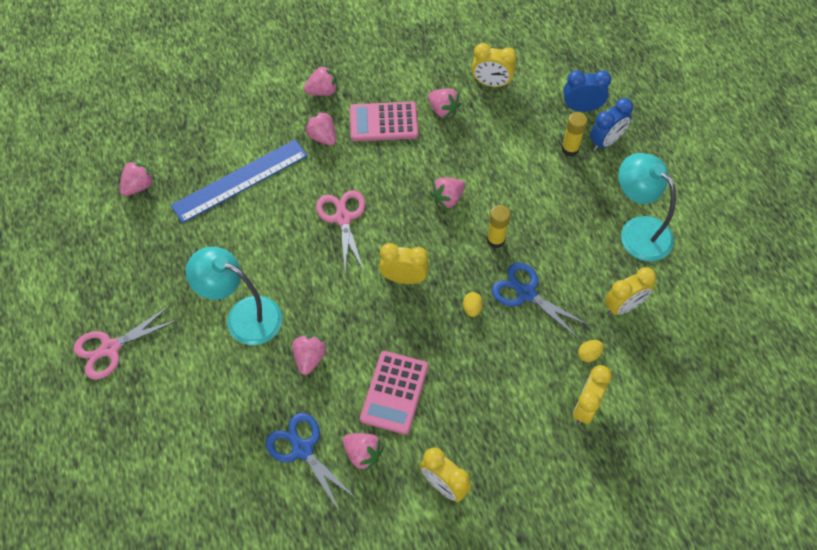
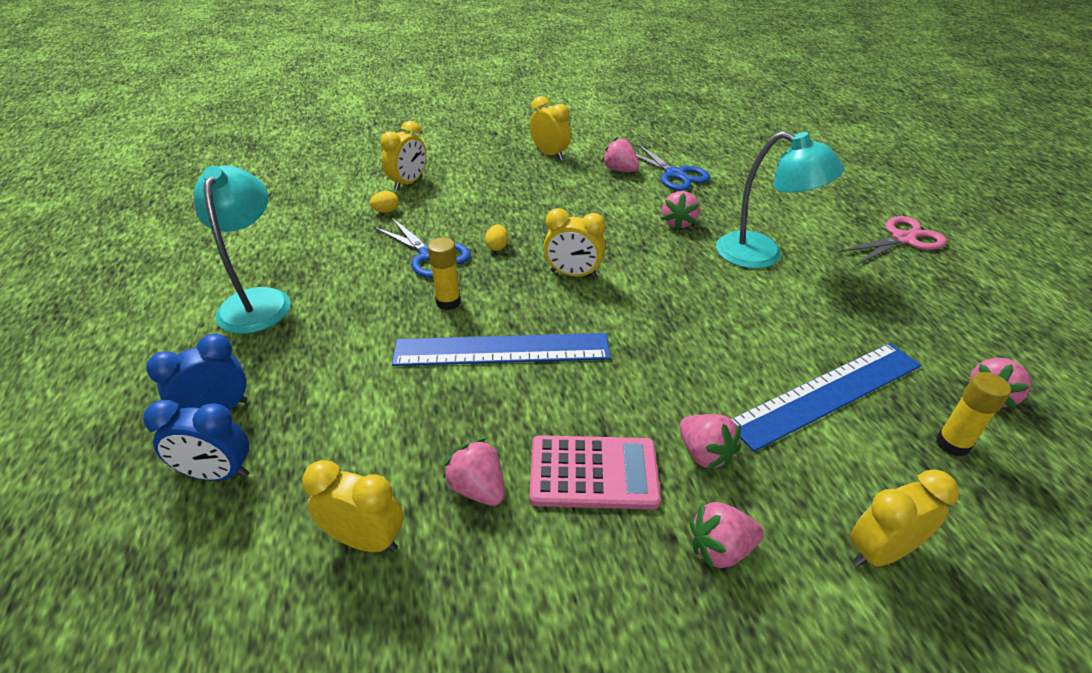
camera: 175 degrees left, 20 degrees down
(343, 218) = (655, 337): pink scissors -> none
(394, 392) = (589, 199): pink calculator -> none
(447, 199) = (501, 350): pink strawberry -> blue ruler
(570, 149) = (284, 405): yellow glue stick -> yellow glue stick (952, 444)
(623, 306) = (326, 240): yellow clock -> yellow clock (880, 552)
(638, 231) = (258, 301): turquoise lamp -> turquoise lamp turned 150 degrees counterclockwise

